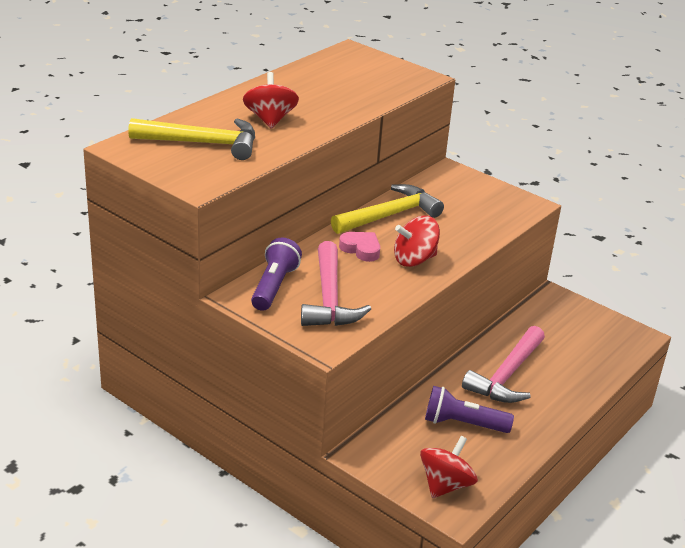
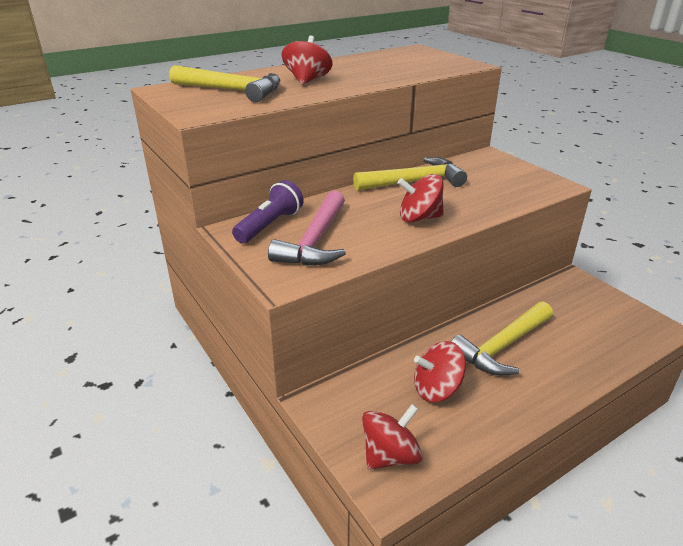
camera: 20 degrees right, 0 degrees up
(361, 249) = (371, 204): pink heart -> none
(463, 424) = (437, 389): purple flashlight -> red spinning top
(507, 375) = (502, 346): pink hammer -> yellow hammer

